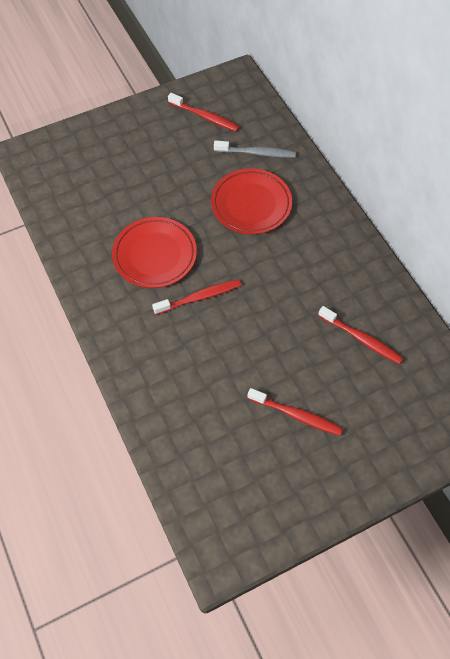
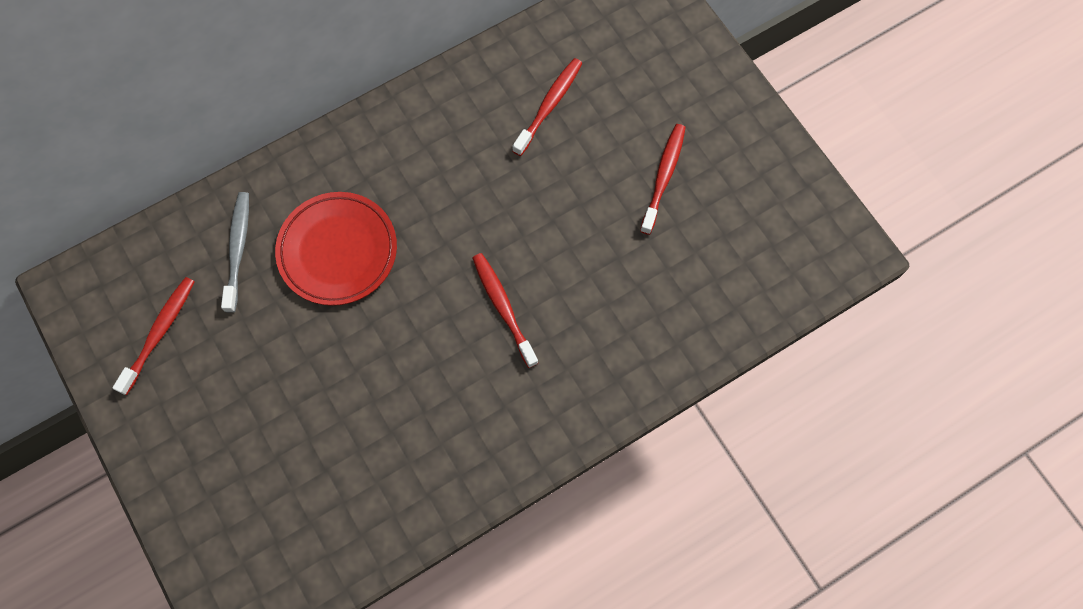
camera: 95 degrees left, 10 degrees up
(155, 255) = (436, 378): red plate -> none

